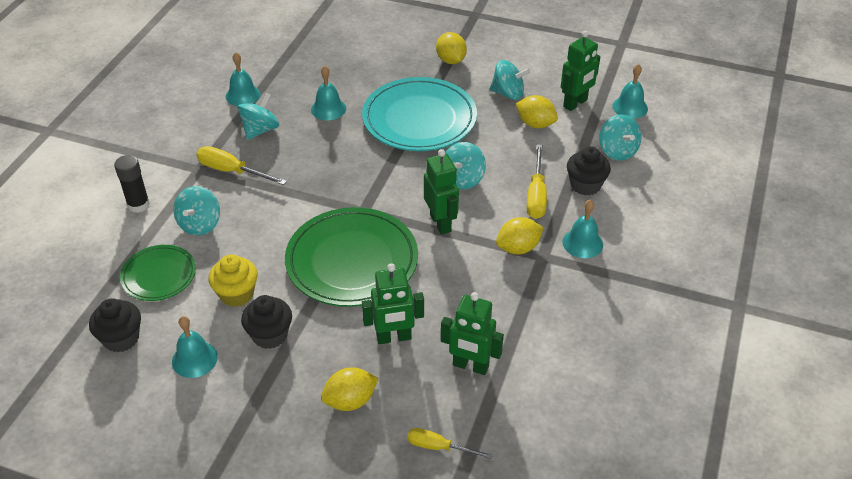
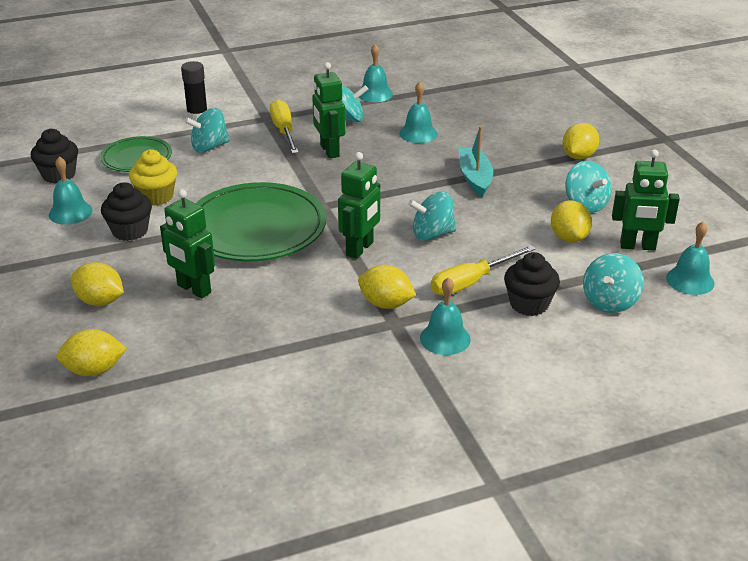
camera: 50 degrees right, 10 degrees down
(419, 119) = (475, 178): turquoise plate -> turquoise boat
(439, 447) = (94, 370): yellow screwdriver -> yellow lemon
(470, 366) = (206, 344): green robot -> green robot (329, 151)

